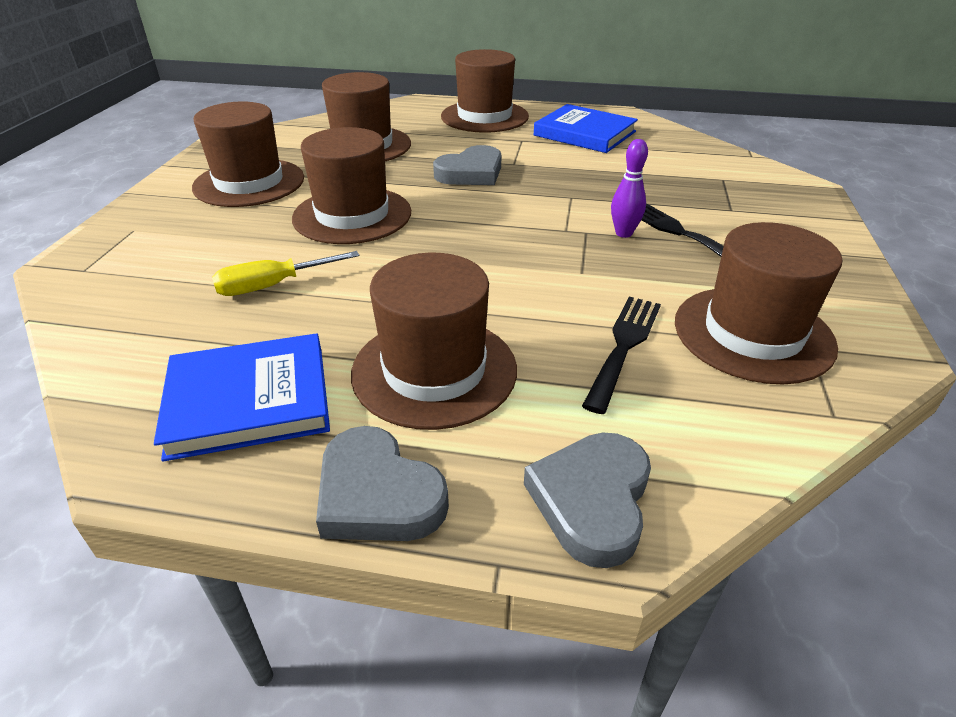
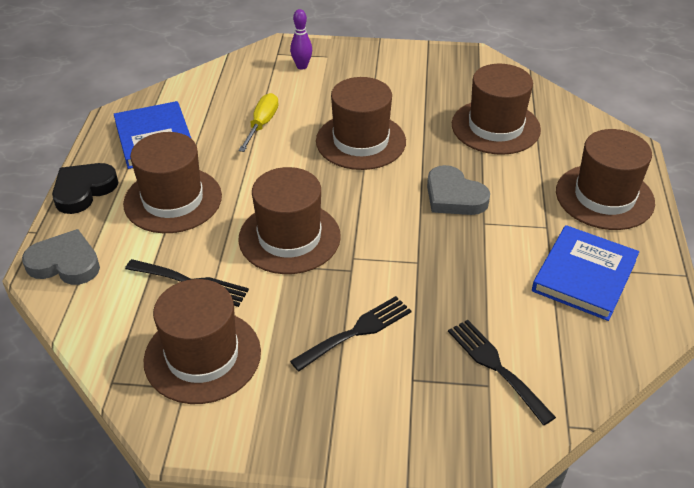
camera: 85 degrees right, 5 degrees up
(249, 183) = (405, 84): brown hat -> brown hat (289, 237)
(273, 286) = (262, 124): yellow screwdriver -> yellow screwdriver turned 45 degrees clockwise
(377, 494) = (83, 190): grey heart -> black heart
(623, 233) = (350, 293): purple bowling pin -> purple bowling pin (302, 66)
(701, 174) = (496, 366): none -> black fork

